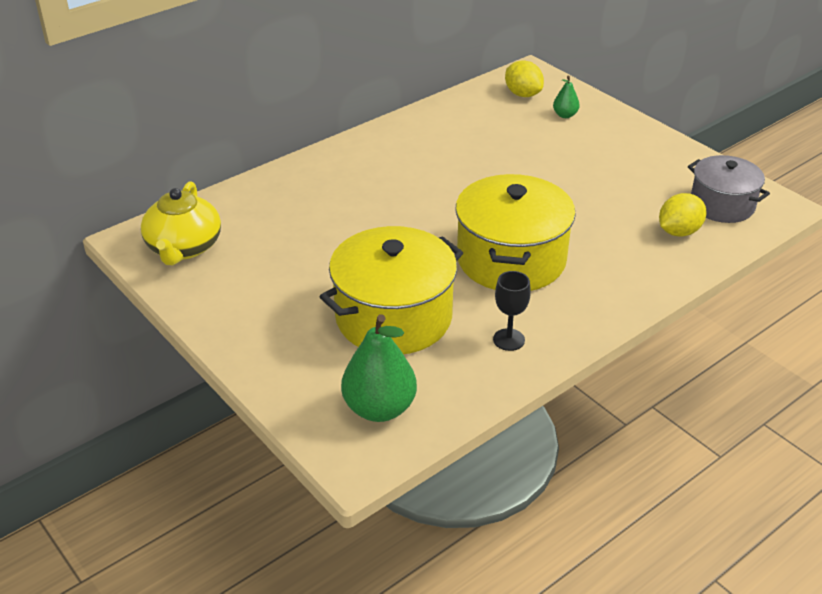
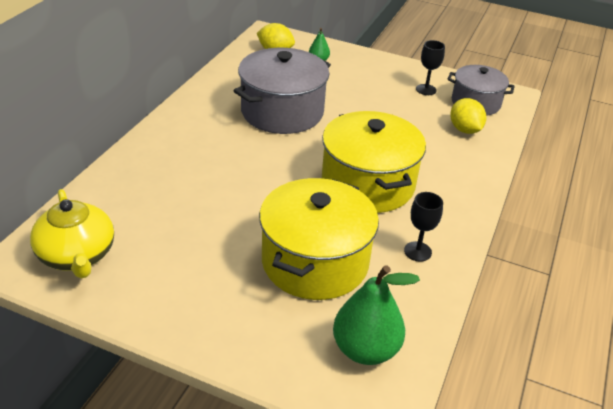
camera: 30 degrees left, 0 degrees up
(477, 162) = (282, 112): none -> grey pot
(670, 175) = (426, 89): none -> black goblet
(679, 232) = (464, 130): yellow lemon -> yellow lemon turned 45 degrees counterclockwise

